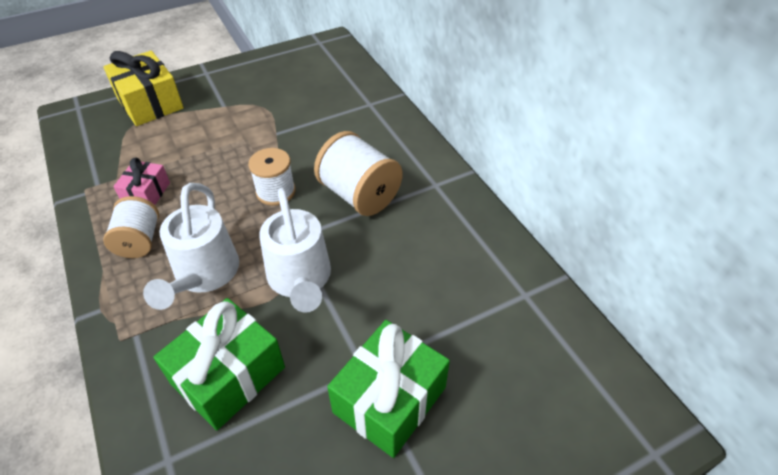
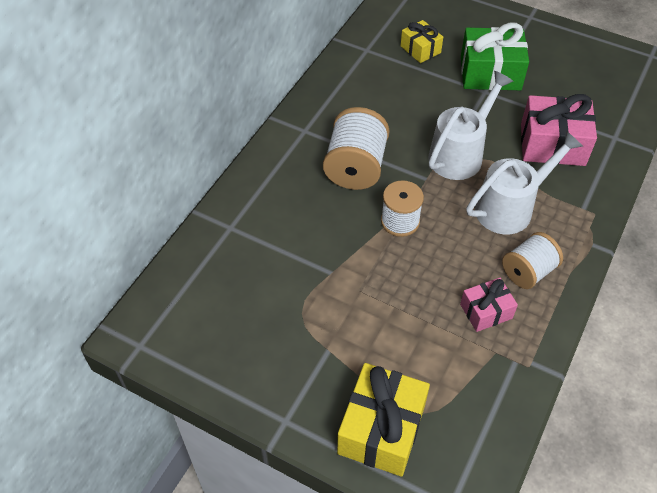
camera: 125 degrees left, 5 degrees up
(228, 376) = (552, 144): green gift -> pink gift
(489, 350) = (420, 49): none -> yellow gift

